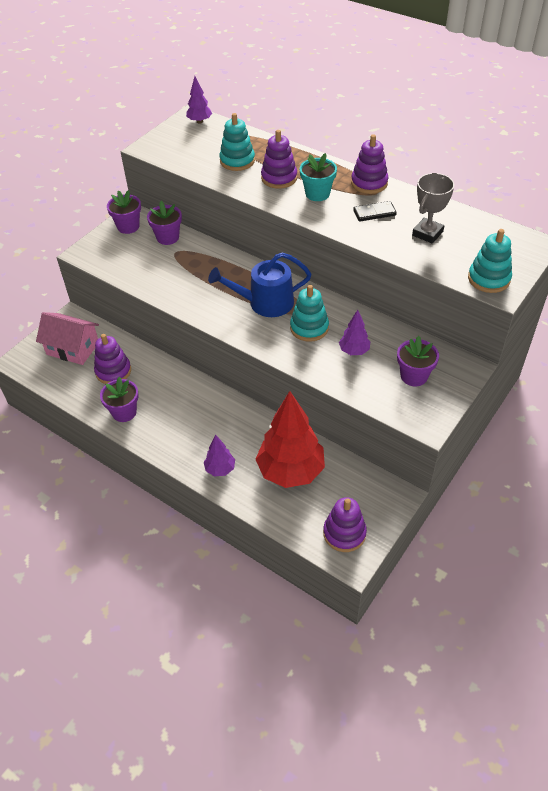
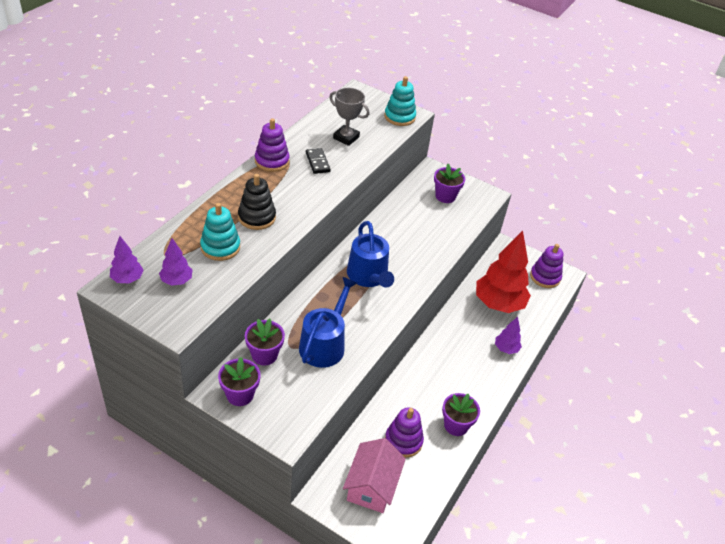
camera: 100 degrees left, 5 degrees down
(176, 272) = (324, 344): none -> blue watering can
(279, 178) = (257, 217): purple stacking toy -> black stacking toy
(309, 328) = (399, 249): turquoise stacking toy -> none
(317, 194) = (286, 193): turquoise flower pot -> none
(354, 351) = (423, 225): purple tree -> purple tree (176, 281)

